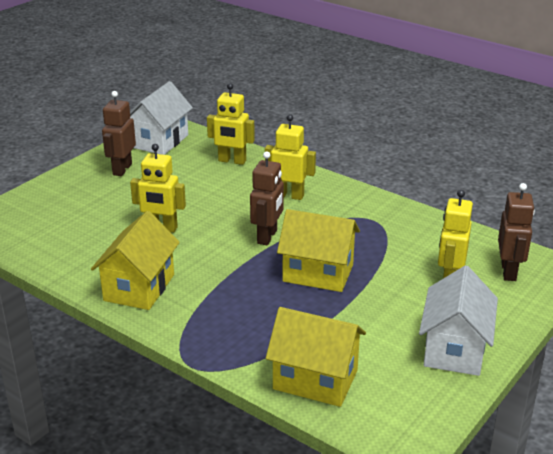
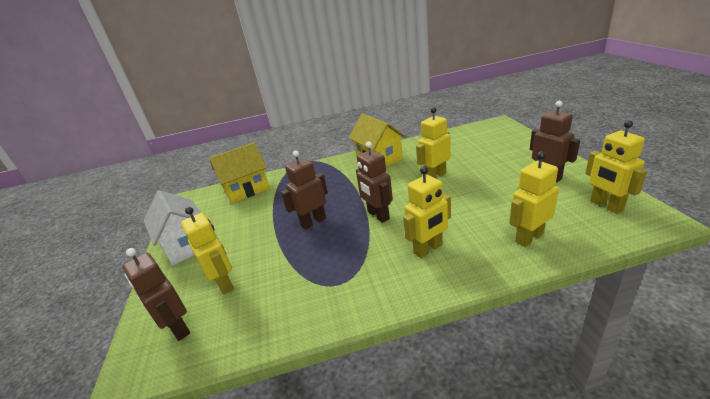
camera: 135 degrees right, 0 degrees up
(160, 141) = (606, 205): white house -> yellow robot
(318, 273) = (313, 222): yellow house -> brown robot

